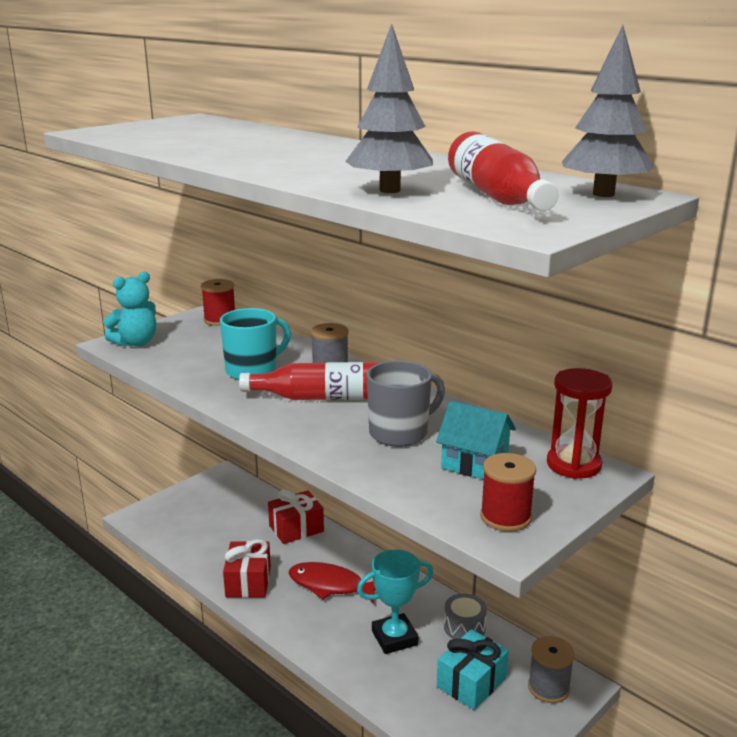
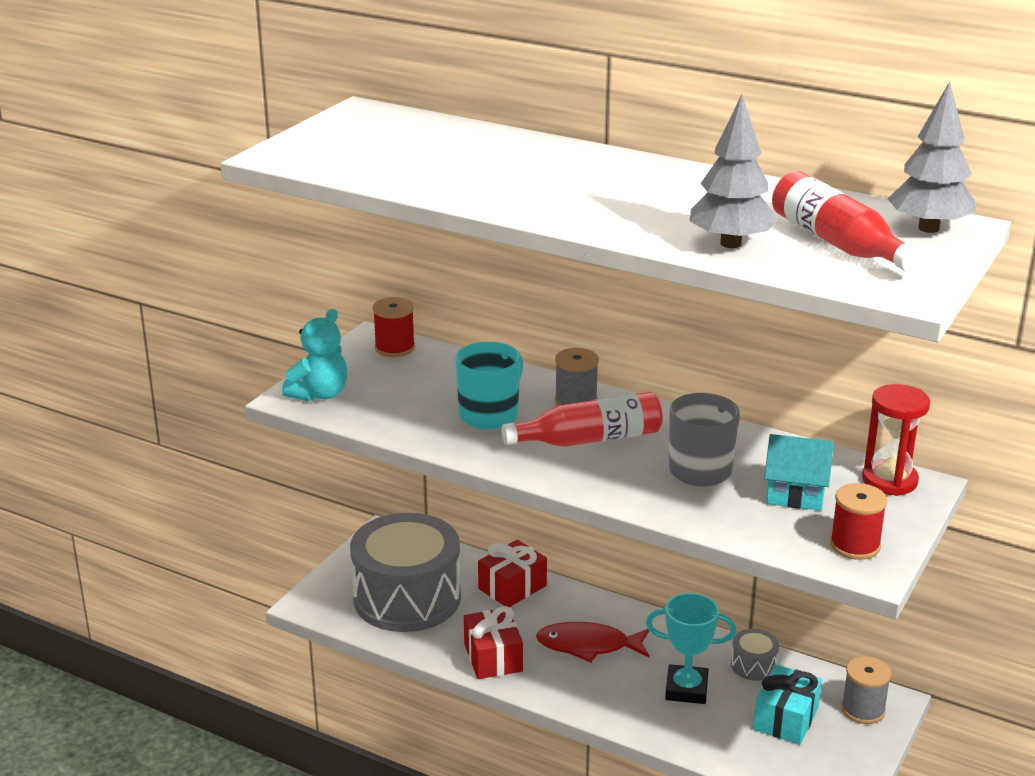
camera: 15 degrees left, 5 degrees up
(211, 524) = (407, 598): none -> grey drum
(394, 638) = (686, 689): turquoise trophy -> turquoise trophy turned 45 degrees clockwise

